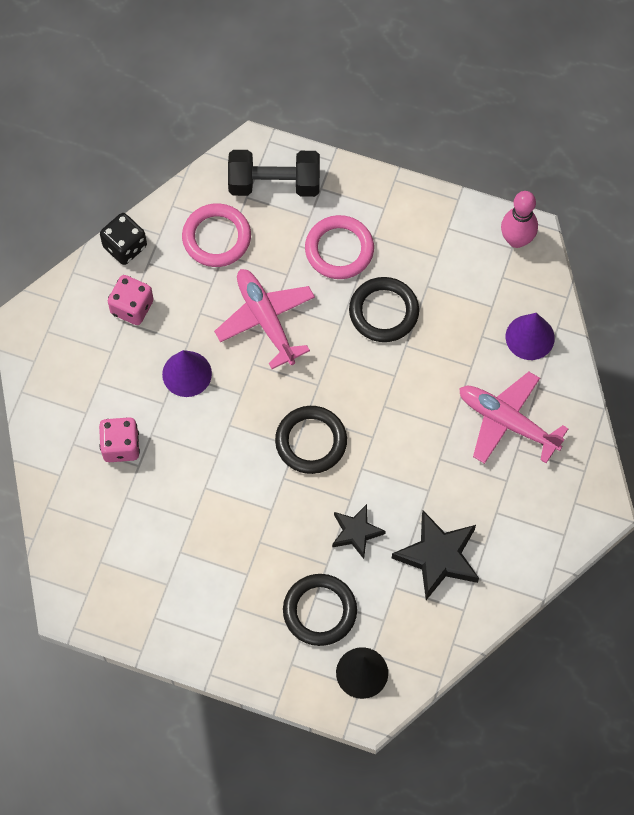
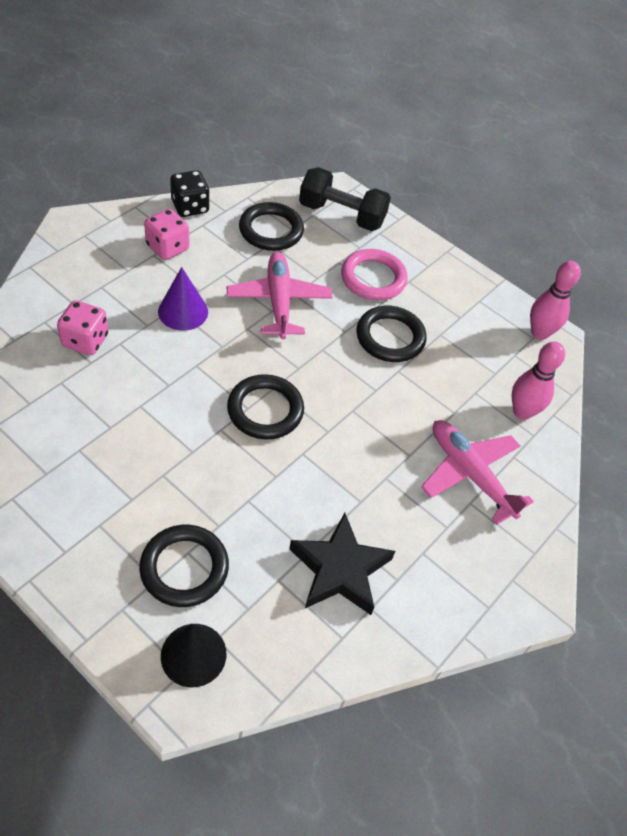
camera: 15 degrees right, 15 degrees down
(216, 237) = (271, 230): pink ring -> black ring
(356, 532) = (265, 508): black star -> none
(530, 337) = (522, 412): purple cone -> pink bowling pin

